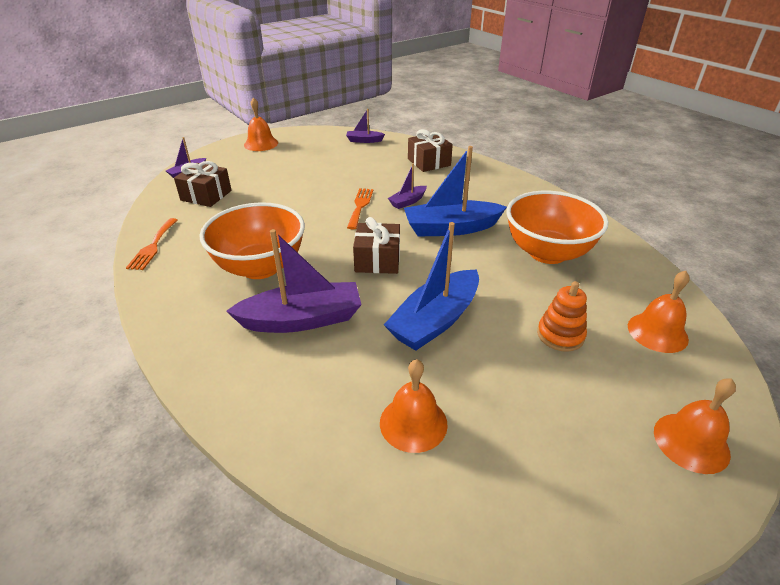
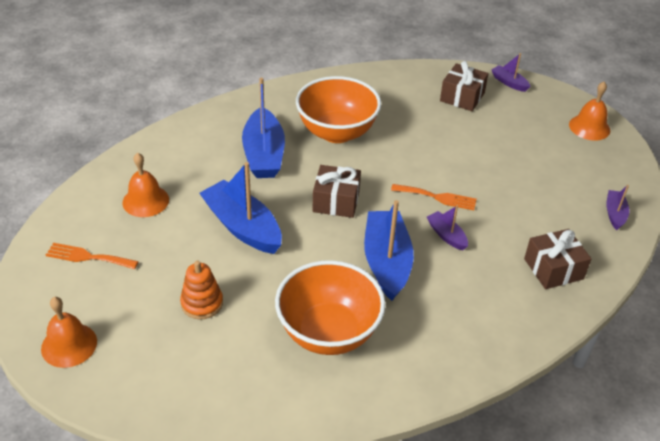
camera: 95 degrees right, 5 degrees up
(153, 246) = (376, 77): orange fork -> orange fork (88, 257)
(302, 319) = (264, 154): purple boat -> blue boat
(657, 332) = (184, 378): orange bell -> none

